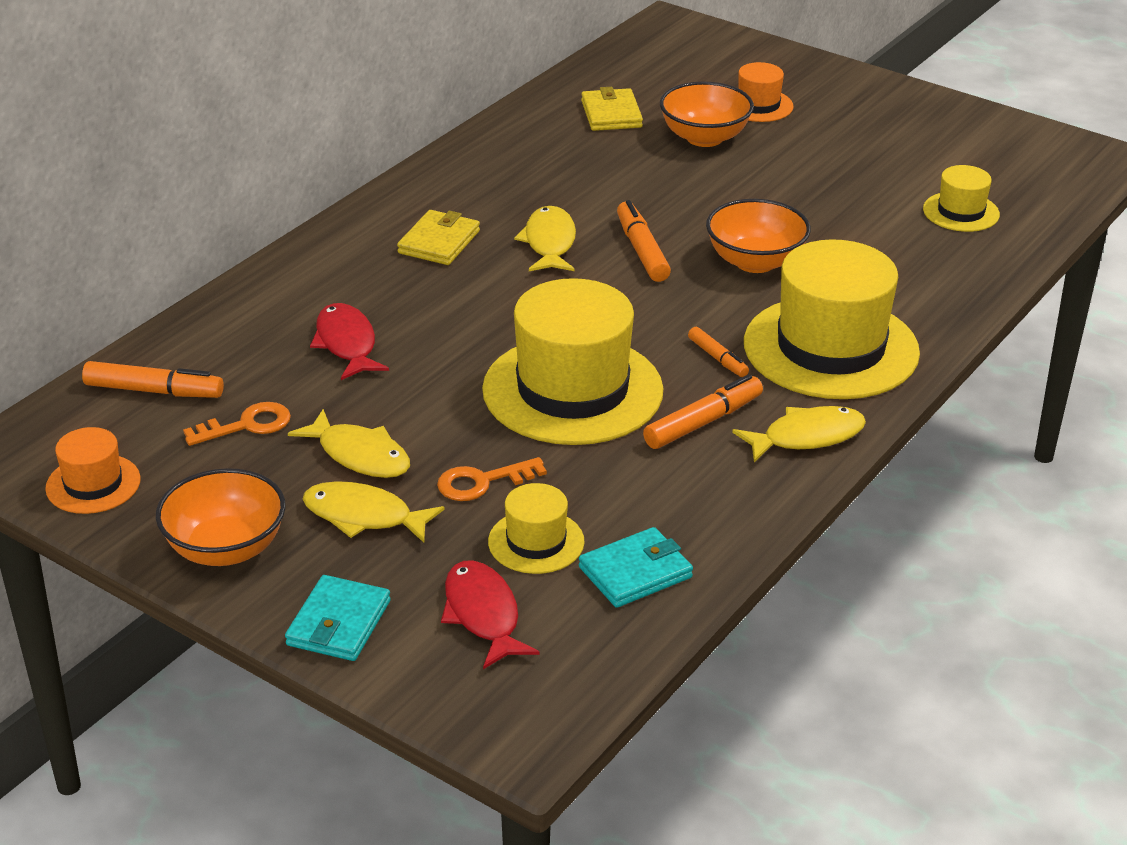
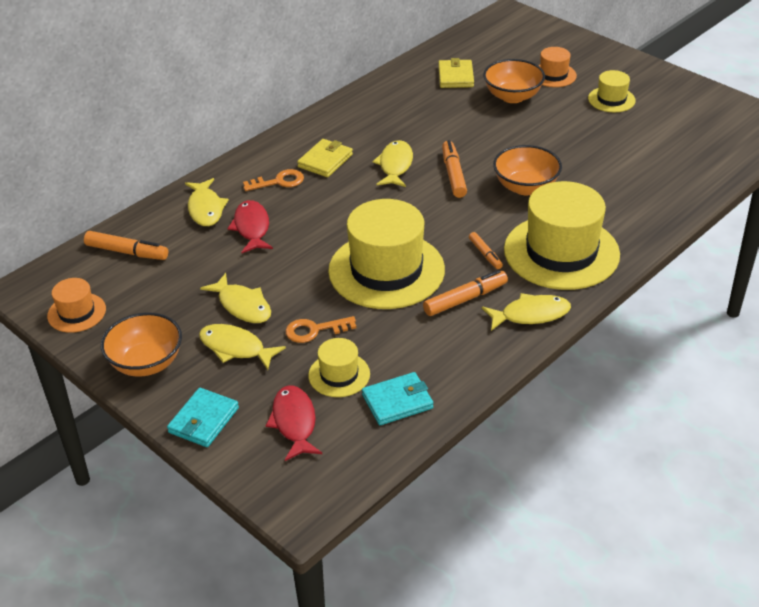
camera: 10 degrees right, 5 degrees up
(247, 425) = (178, 280): orange key -> orange key (279, 181)
(266, 321) = (206, 209): none -> yellow fish
(961, 212) = (671, 159): yellow hat -> yellow hat (611, 99)

